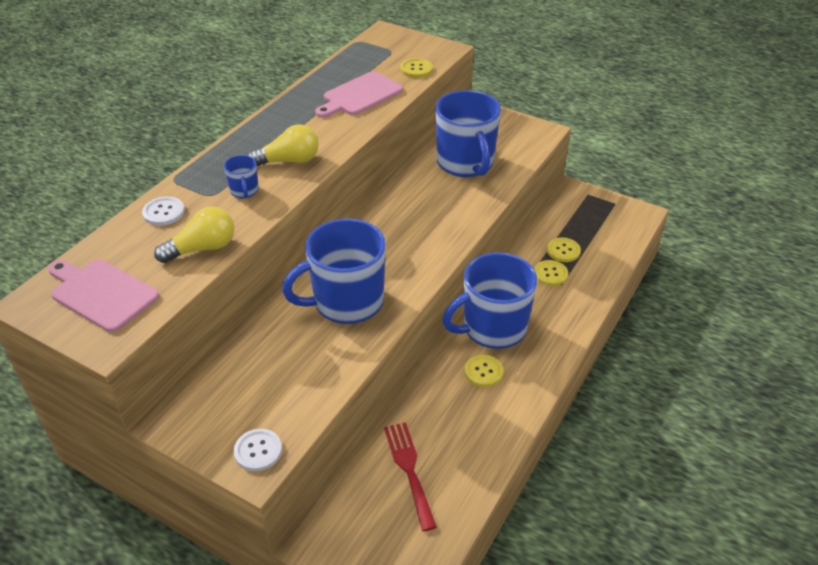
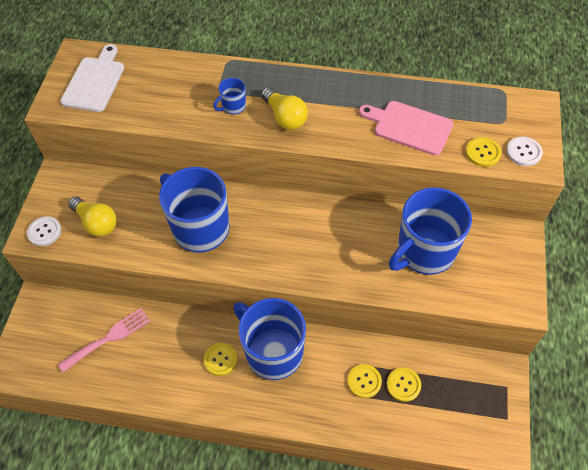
camera: 70 degrees right, 15 degrees up
(101, 294) = (94, 82): pink cutting board -> white cutting board
(164, 212) = (188, 73): white button -> white button (523, 152)
(202, 248) = (157, 112): yellow light bulb -> yellow light bulb (96, 223)
(409, 469) = (109, 338): red fork -> pink fork

